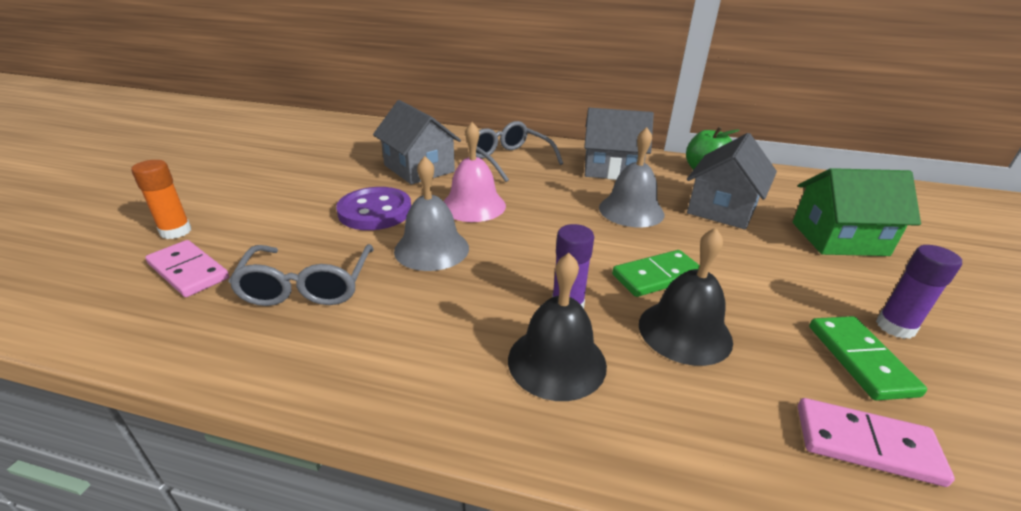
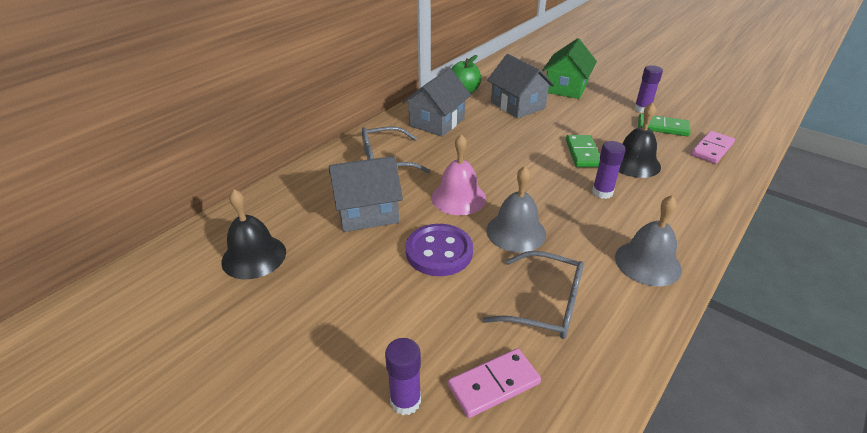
camera: 65 degrees left, 5 degrees up
(176, 231) = (405, 401): orange glue stick -> purple glue stick
(557, 361) = (651, 210): black bell -> black bell (254, 256)
(631, 210) = (503, 135): grey bell -> grey bell (647, 263)

